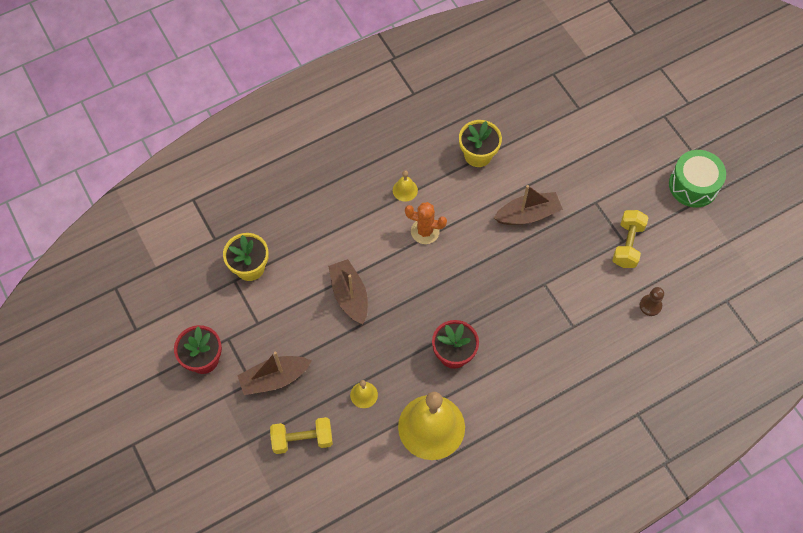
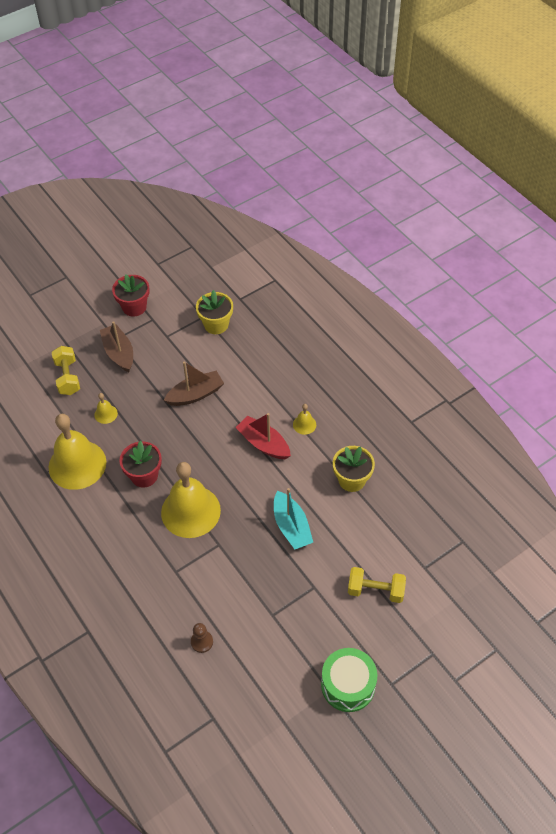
camera: 85 degrees right, 10 degrees down
(425, 231) = (263, 443): orange cactus -> red boat
(502, 308) = (190, 511): none -> yellow bell
(528, 214) = (291, 526): brown boat -> turquoise boat
(627, 245) = (268, 619): yellow dumbbell -> yellow dumbbell (375, 590)

